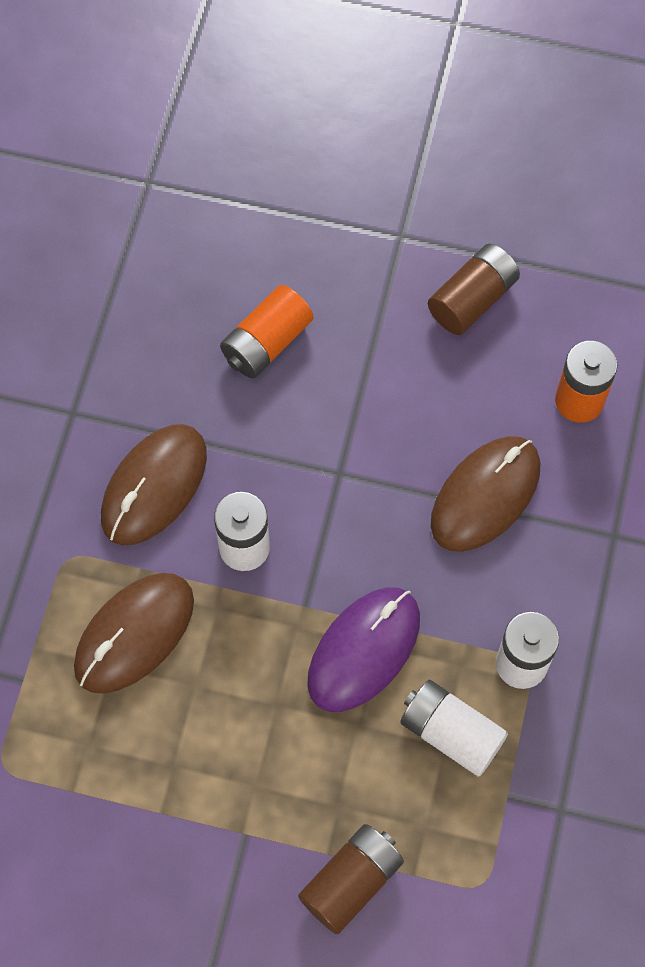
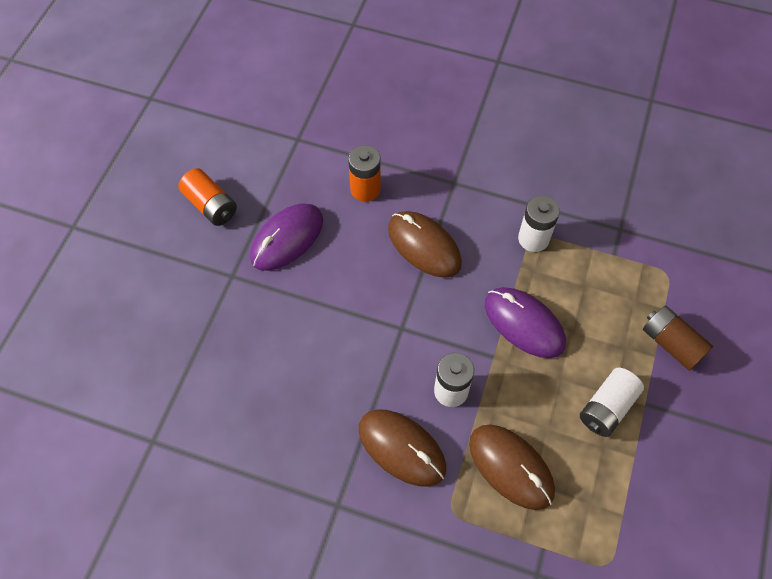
camera: 85 degrees left, 5 degrees down
(266, 343) = (300, 366): orange battery -> orange battery (210, 205)
(451, 733) = (577, 280): white battery -> white battery (607, 407)
(472, 300) = (287, 239): brown battery -> purple mouse

